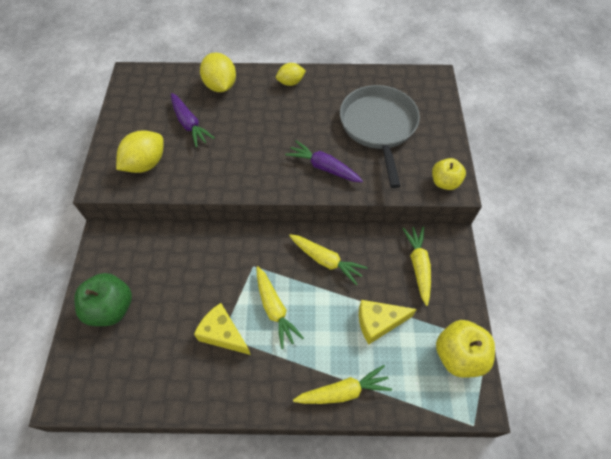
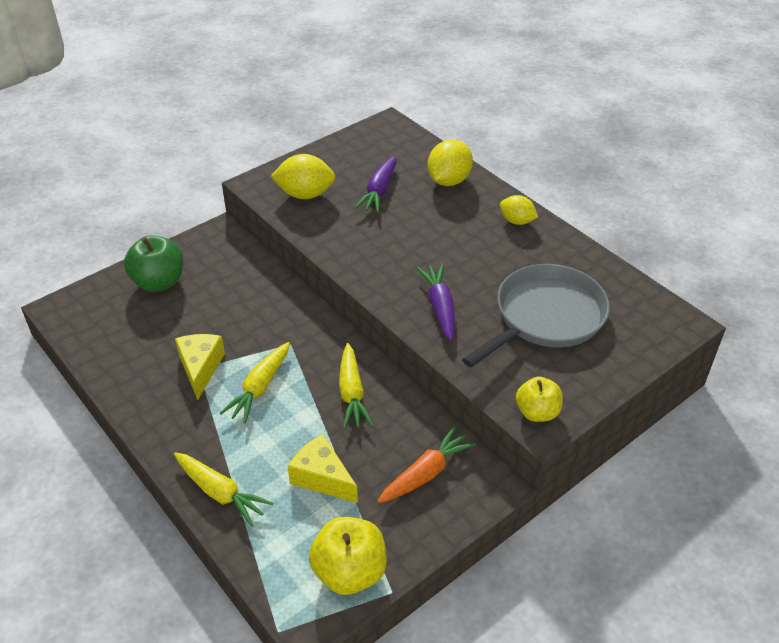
camera: 50 degrees right, 15 degrees down
(418, 266) = (426, 473): yellow carrot -> orange carrot

